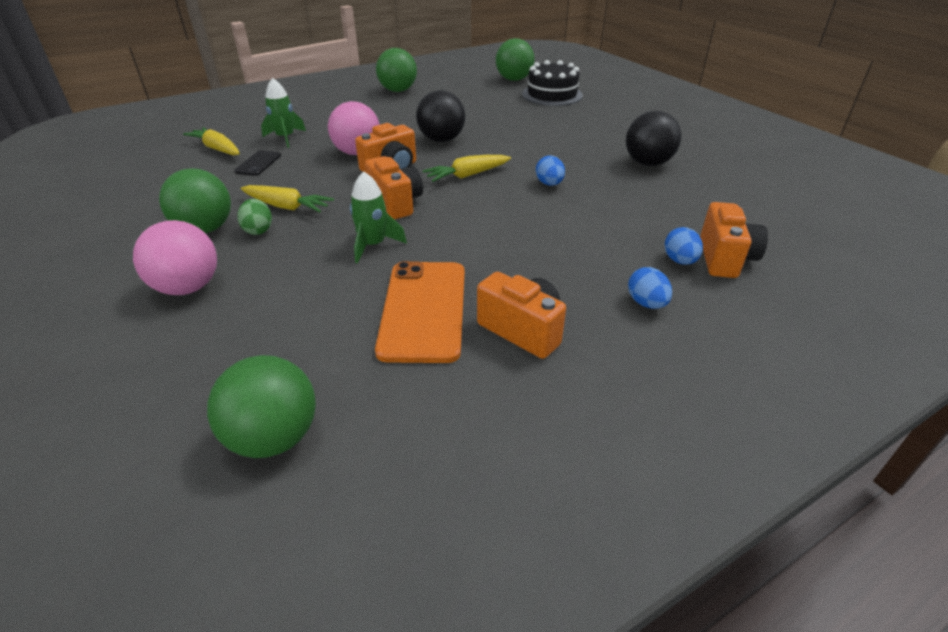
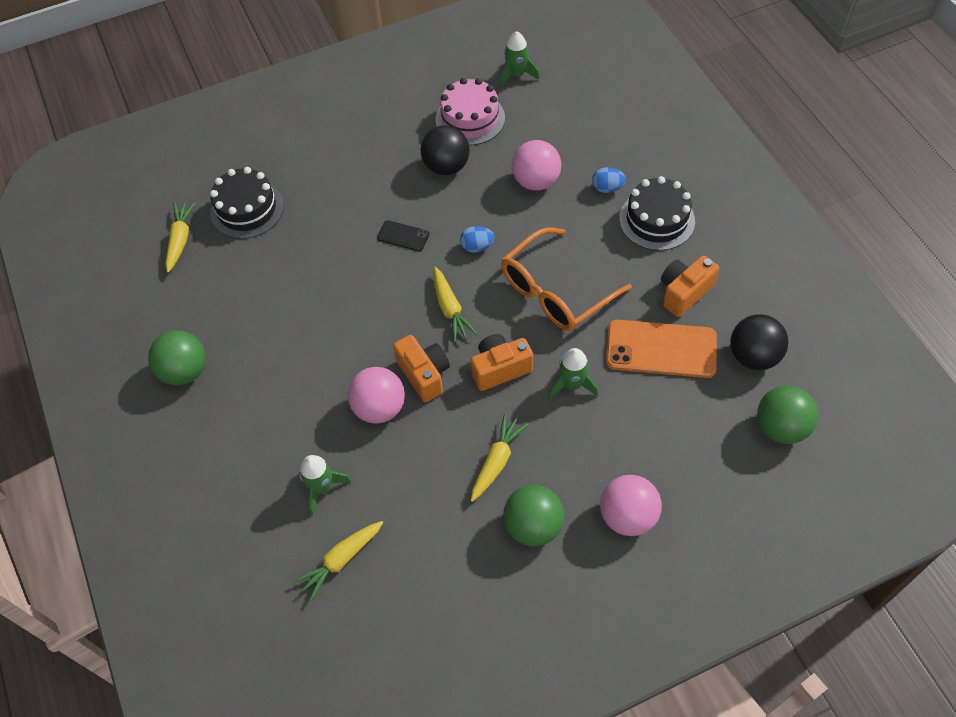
camera: 80 degrees left, 20 degrees up
(258, 163) = (391, 506): black phone -> black phone (403, 236)
(258, 230) = (539, 479): green egg -> none
(441, 140) = (360, 327): black ball -> black ball (753, 356)
(501, 230) = (555, 291): none -> orange glasses
(514, 79) = (180, 240): green ball -> yellow carrot
(646, 303) = (657, 220): blue egg -> black cake
(659, 212) = (536, 181): none -> pink ball
(724, 171) = (470, 119): none -> pink cake
(724, 258) = (606, 162): orange camera -> none
(818, 193) = (516, 75): none -> green rocket

